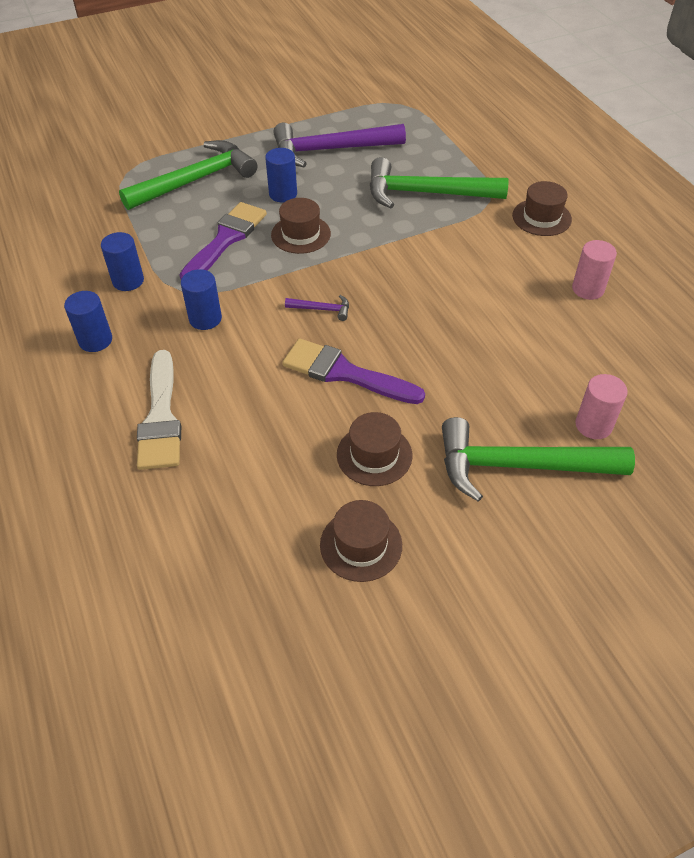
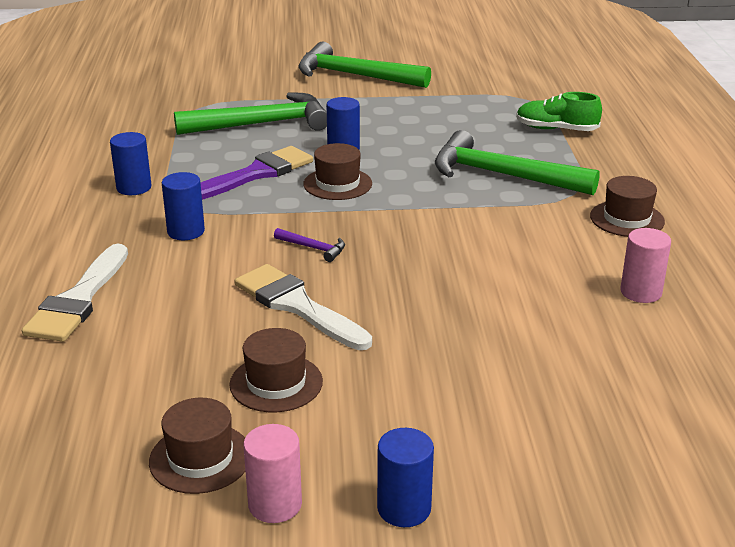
camera: 20 degrees right, 20 degrees down
(95, 340) = (65, 226): blue cylinder -> blue cylinder (404, 508)
(331, 150) = (422, 123): purple hammer -> none
(345, 373) = (297, 306): purple brush -> white brush
(441, 133) = (556, 129): none -> green shoe
(519, 466) = (439, 434): green hammer -> green hammer (355, 75)
(593, 425) = (559, 418): pink cylinder -> pink cylinder (275, 504)

